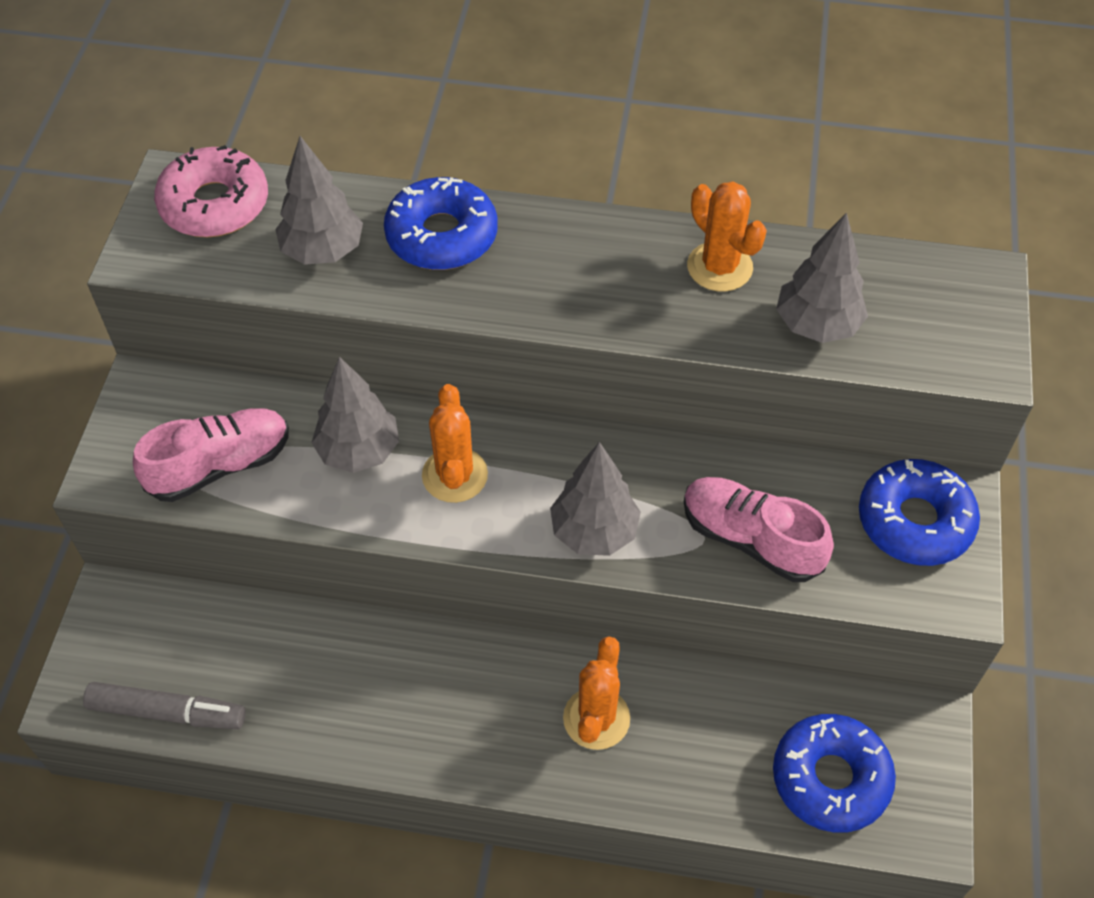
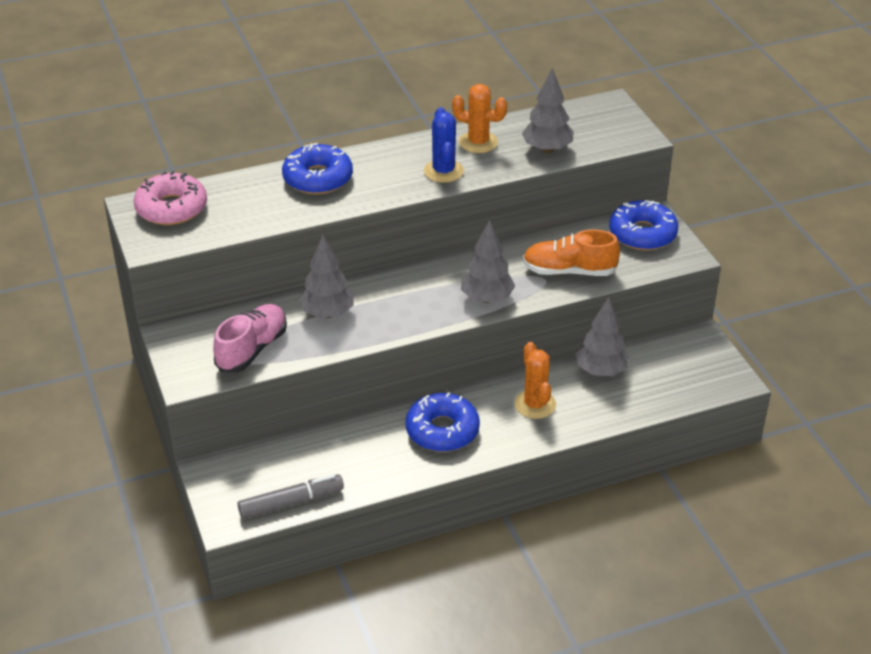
camera: 30 degrees left, 15 degrees down
(323, 251) = (256, 207): grey tree -> grey tree (601, 371)
(454, 475) = (391, 303): orange cactus -> none
(628, 300) = (443, 171): none -> blue cactus
(750, 539) = (569, 271): pink shoe -> orange shoe
(830, 778) = (672, 379): blue donut -> blue donut (442, 430)

